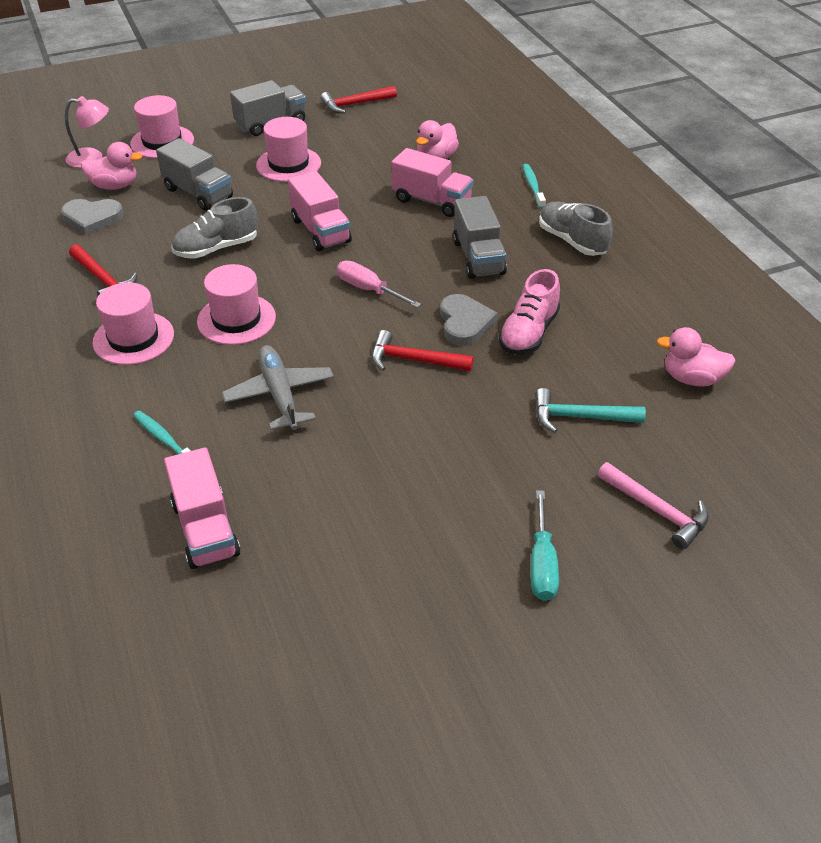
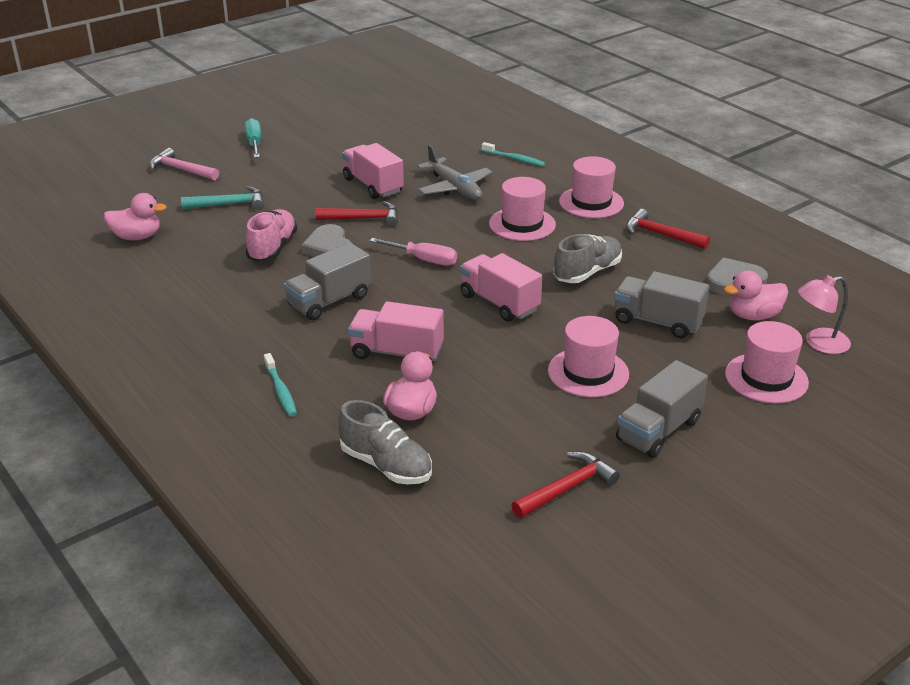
camera: 165 degrees right, 10 degrees down
(205, 529) = (457, 131): pink truck -> pink truck (373, 185)
(478, 257) = (329, 301): grey truck -> grey truck turned 105 degrees counterclockwise
(572, 241) = (233, 332): grey shoe -> grey shoe (386, 465)

